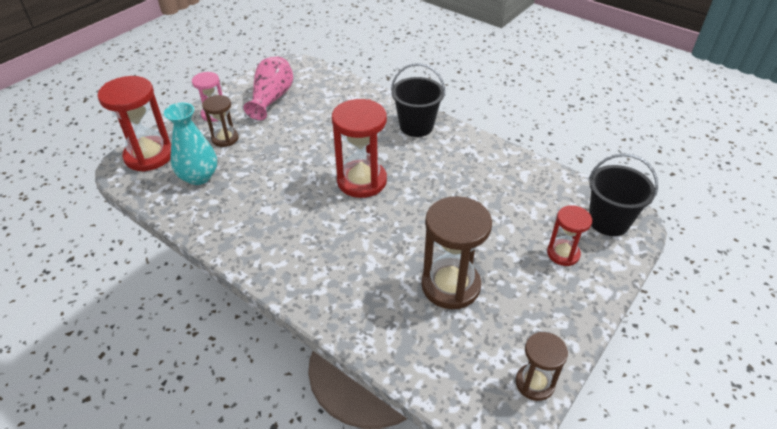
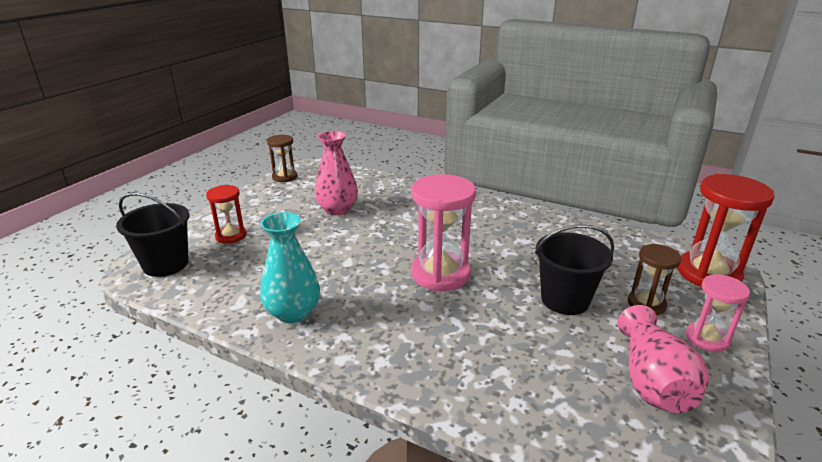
camera: 170 degrees right, 15 degrees down
(198, 176) = (624, 259): turquoise vase -> turquoise vase (293, 313)
(362, 181) = (440, 274): red hourglass -> pink hourglass
(416, 126) = (388, 356): black bucket -> black bucket (565, 300)
(450, 286) = (337, 209): brown hourglass -> pink vase

